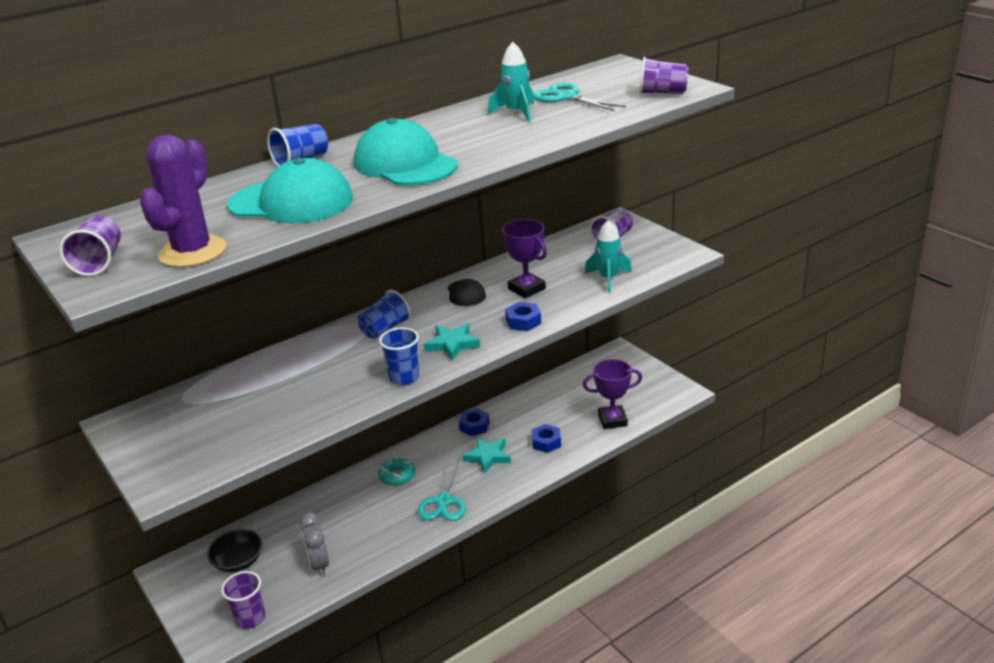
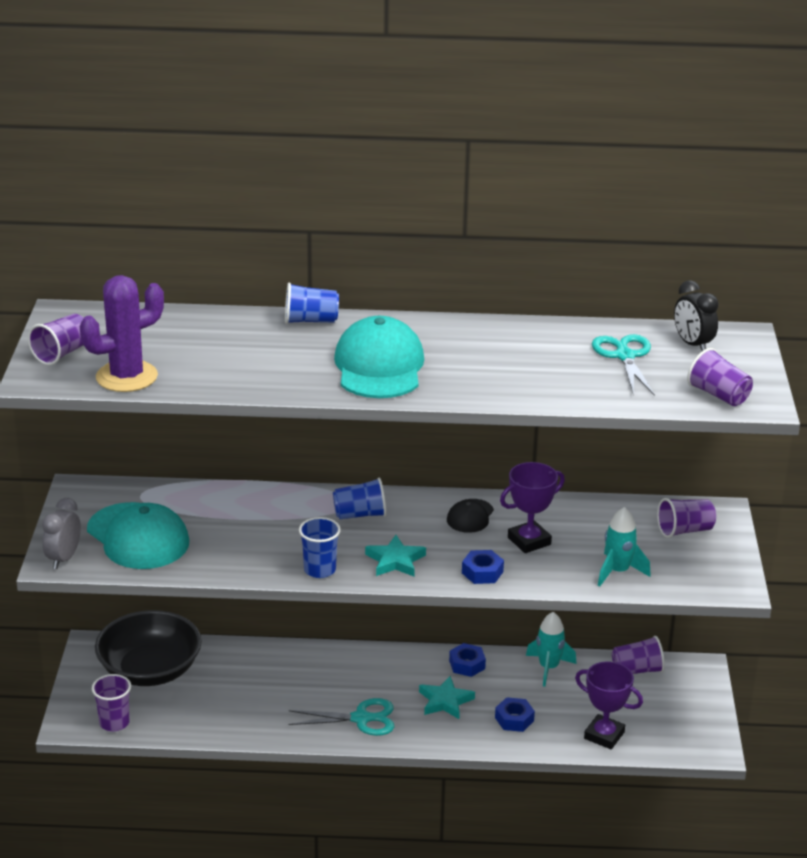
camera: 35 degrees right, 0 degrees up
(238, 561) = (150, 670): black bowl -> black bowl, size x1.86
(291, 202) = (247, 363): turquoise cap -> turquoise cap (138, 537)
(319, 564) = (206, 711): grey clock -> grey clock (64, 558)
(397, 476) = (347, 672): turquoise donut -> none
(443, 501) = (361, 719): turquoise scissors -> turquoise scissors turned 135 degrees counterclockwise
(516, 113) = (552, 353): turquoise rocket -> turquoise rocket (548, 668)
(526, 289) = (529, 541): purple trophy -> purple trophy turned 60 degrees clockwise
(583, 372) = (637, 670): none -> purple cup
(596, 77) = (692, 344): none -> black clock

